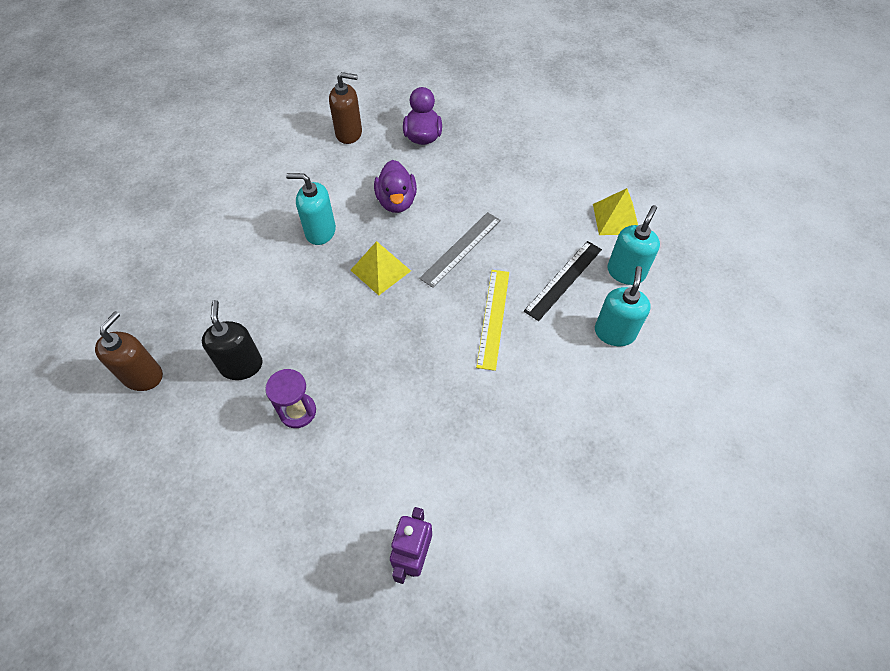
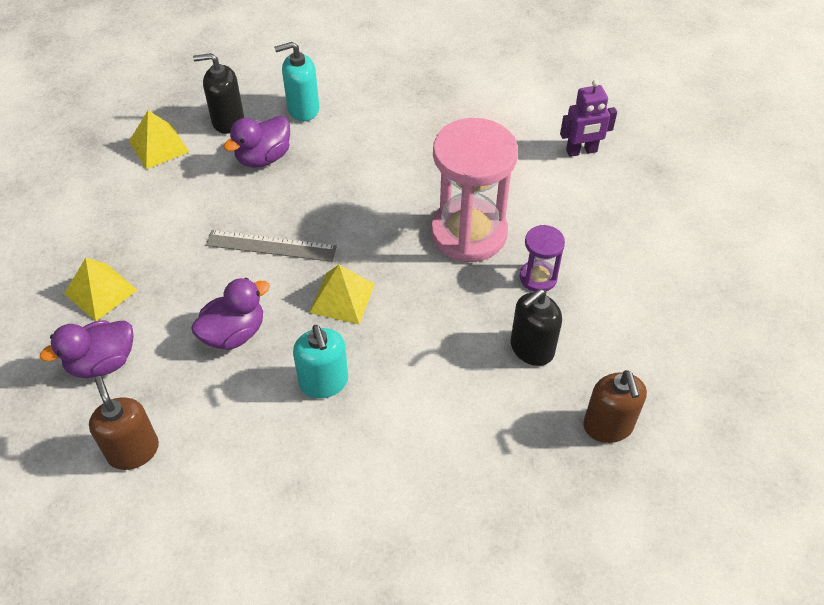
camera: 120 degrees left, 5 degrees down
(143, 376) = (608, 426): brown soap dispenser -> brown soap dispenser turned 90 degrees counterclockwise
(381, 386) = (468, 233): none -> pink hourglass
(482, 150) = (100, 291): none -> yellow pyramid
(493, 318) = (341, 188): yellow ruler -> none
(563, 279) = (263, 157): black ruler -> purple duck
(625, 272) = (227, 121): turquoise soap dispenser -> black soap dispenser

